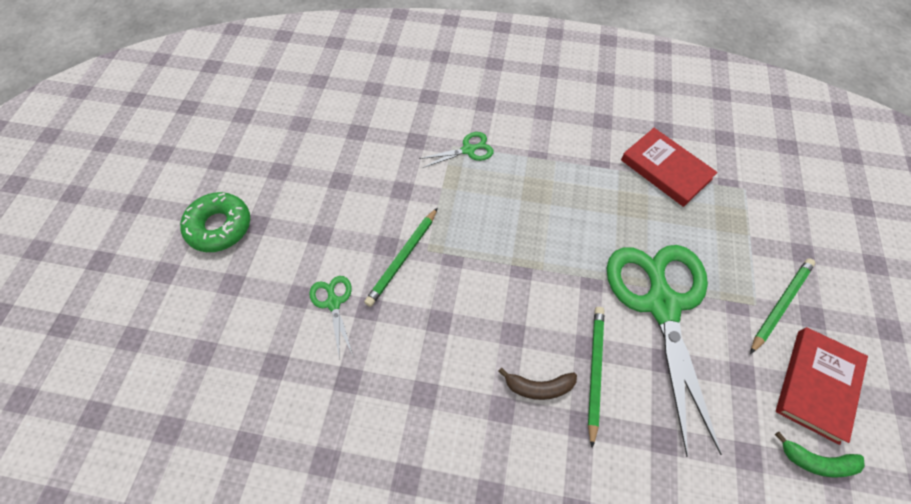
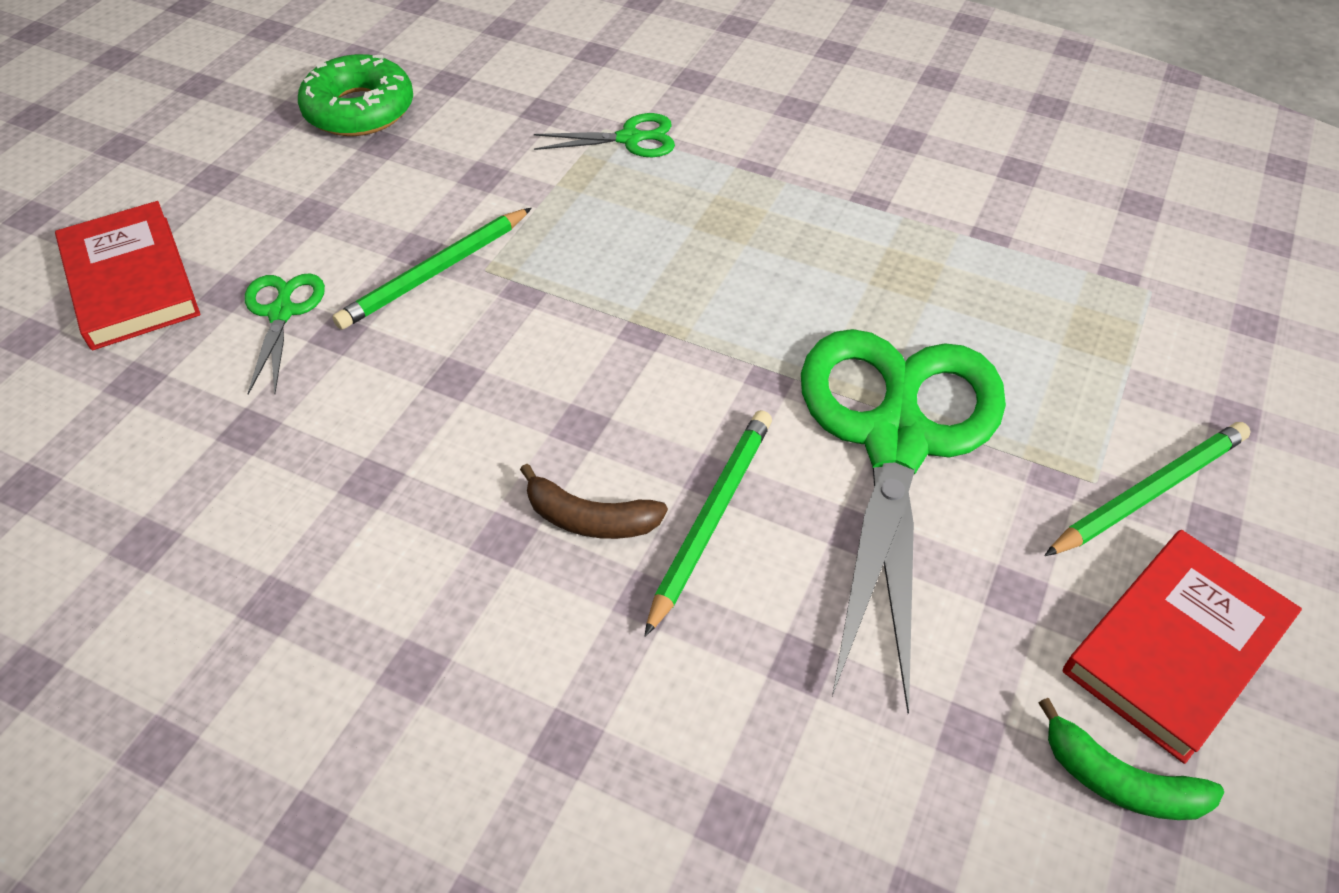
camera: 15 degrees right, 10 degrees down
(219, 227) = (150, 171): green donut -> green donut (359, 110)
(666, 169) = (997, 231): red book -> red book (131, 281)

